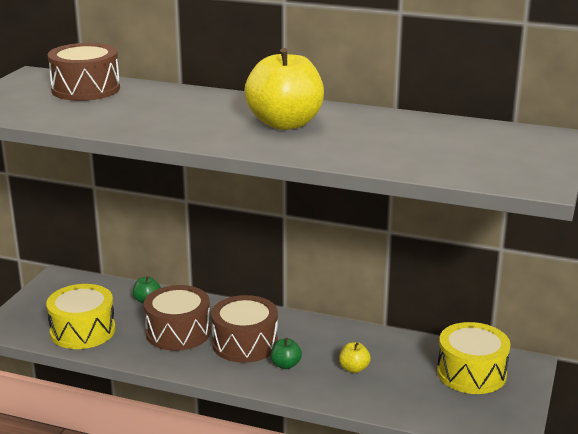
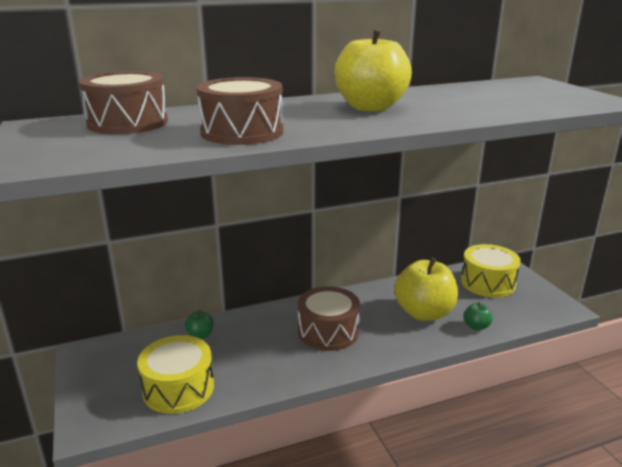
camera: 40 degrees left, 0 degrees up
(178, 332) = (265, 348): brown drum -> brown drum (242, 132)
(285, 365) = (379, 333): green apple -> green apple (476, 326)
(354, 368) = (424, 313): yellow apple -> yellow apple, size x2.32

